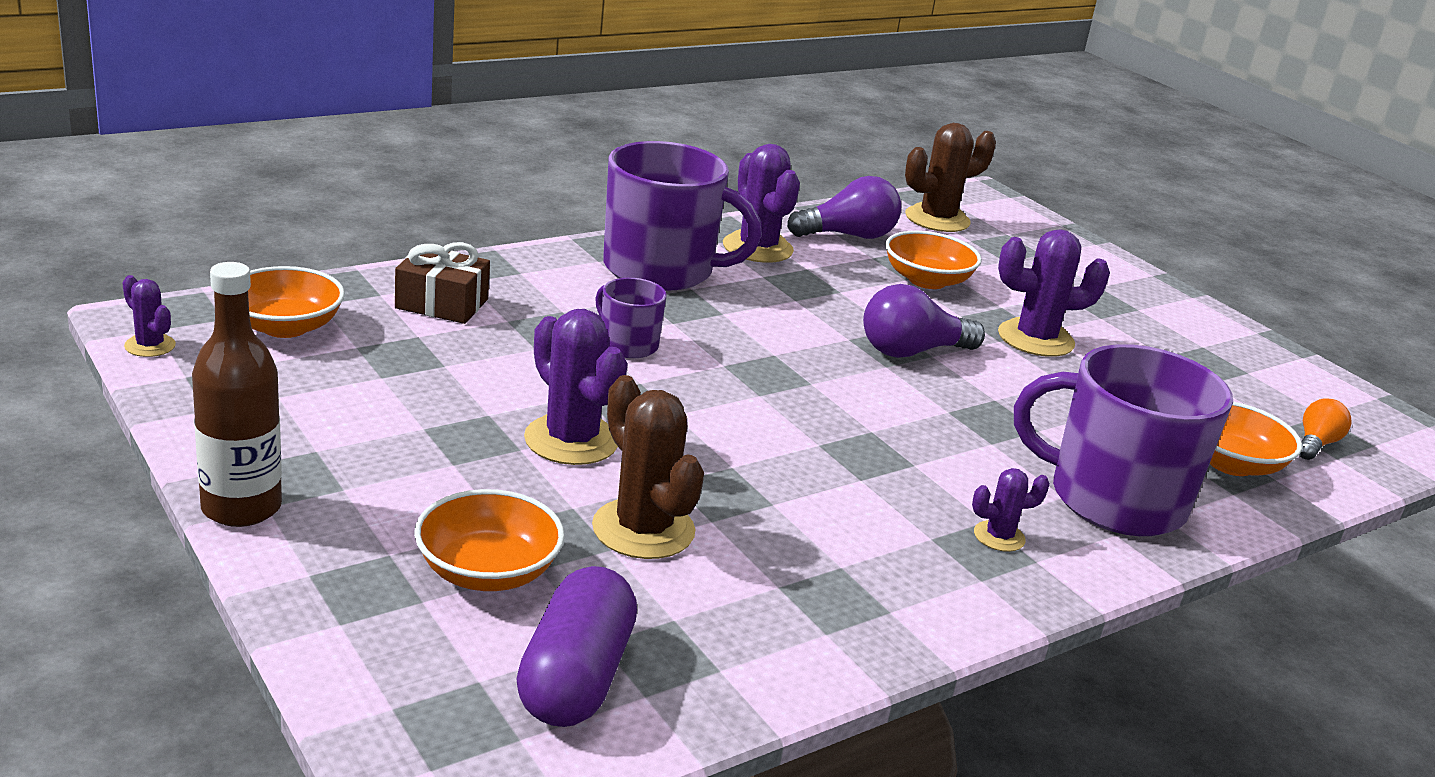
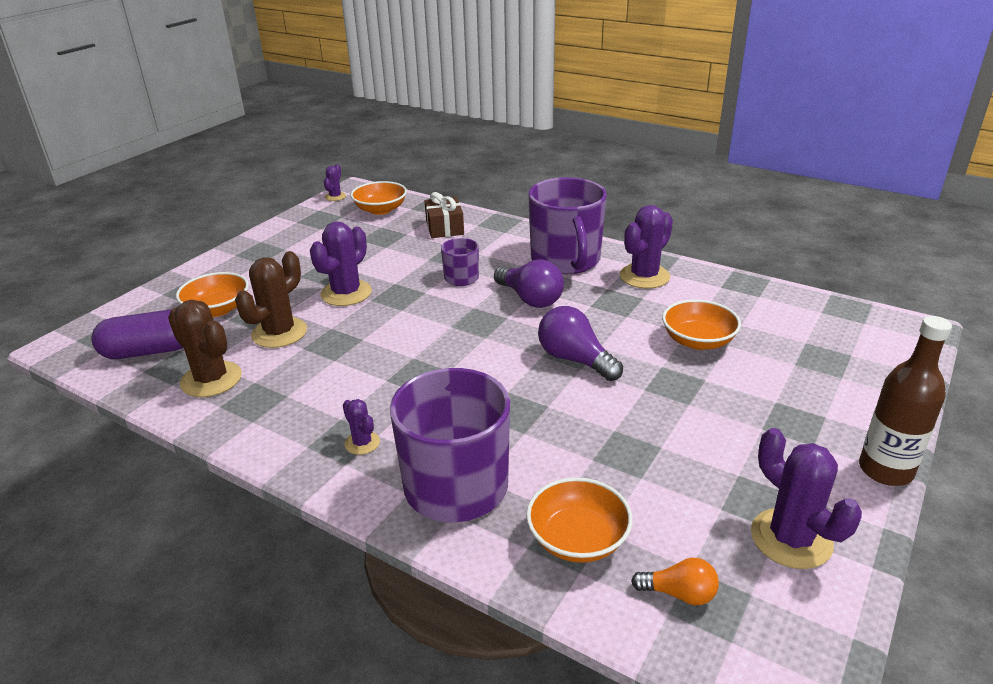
camera: 70 degrees right, 5 degrees up
(241, 508) = (230, 251): brown bottle -> brown bottle (885, 470)
(848, 236) = (720, 298): purple light bulb -> purple light bulb (530, 299)
(937, 219) = (817, 321): brown cactus -> brown cactus (211, 379)
(1035, 339) = (670, 404): purple cactus -> purple cactus (791, 539)

